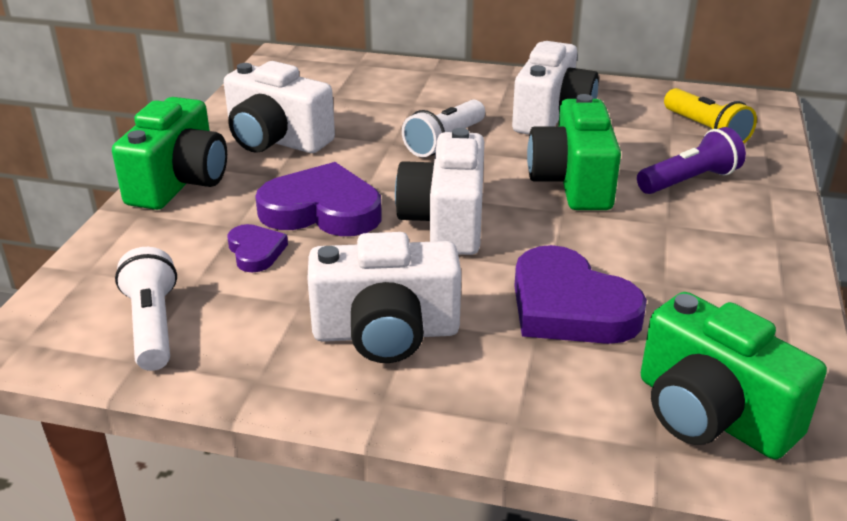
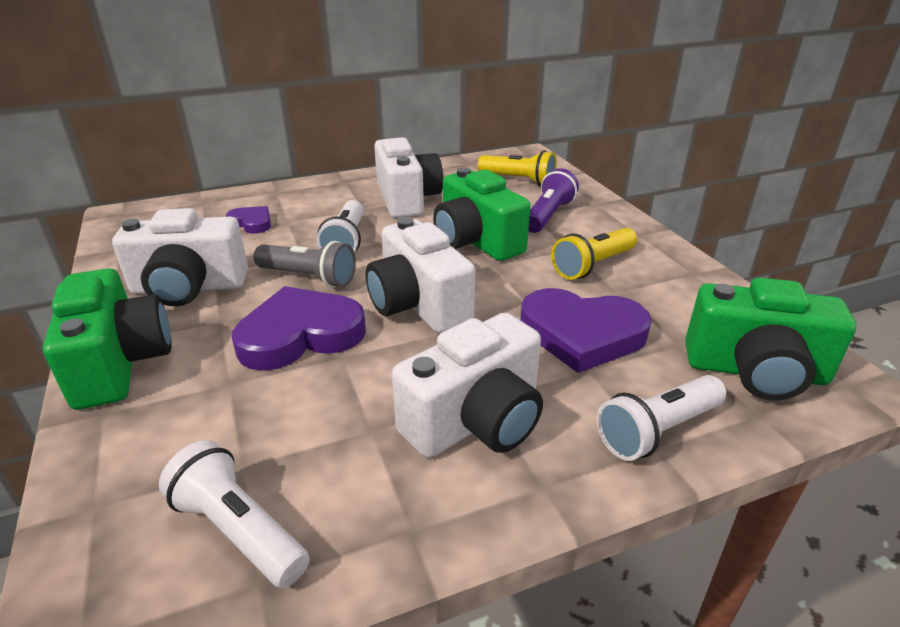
camera: 35 degrees left, 0 degrees up
(256, 251) = (275, 399): purple heart -> purple heart (252, 223)
(378, 164) = (309, 277): none -> grey flashlight
(534, 412) = (657, 430): none -> white flashlight
(671, 249) = (593, 265): none -> yellow flashlight

